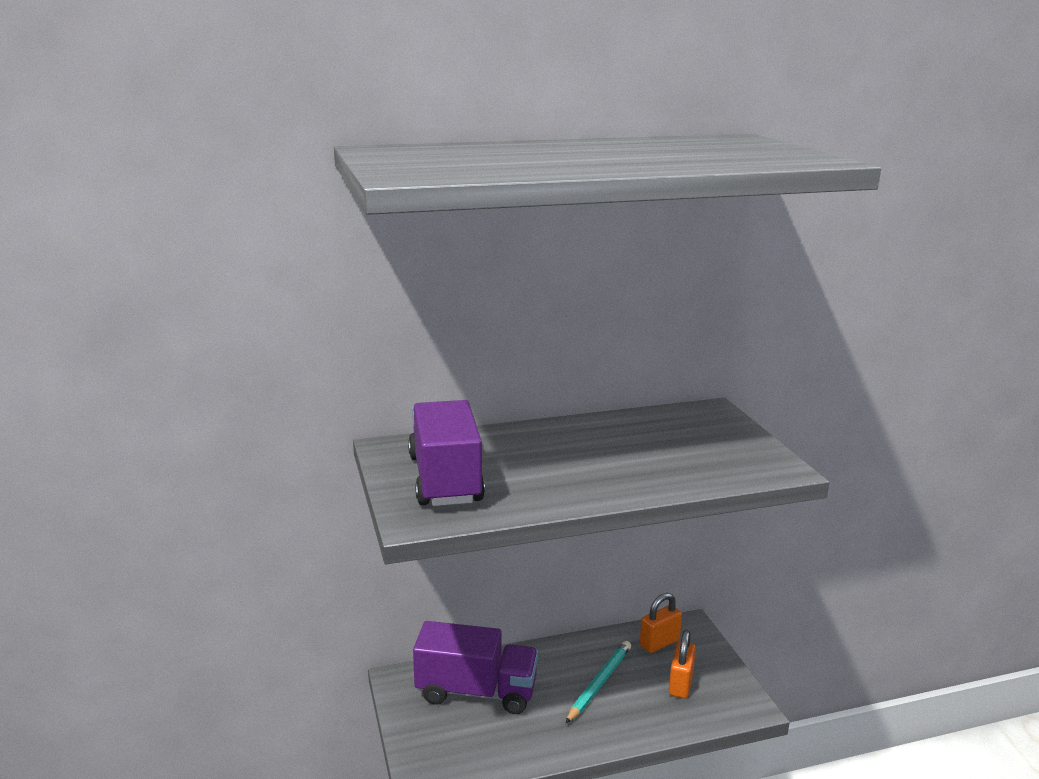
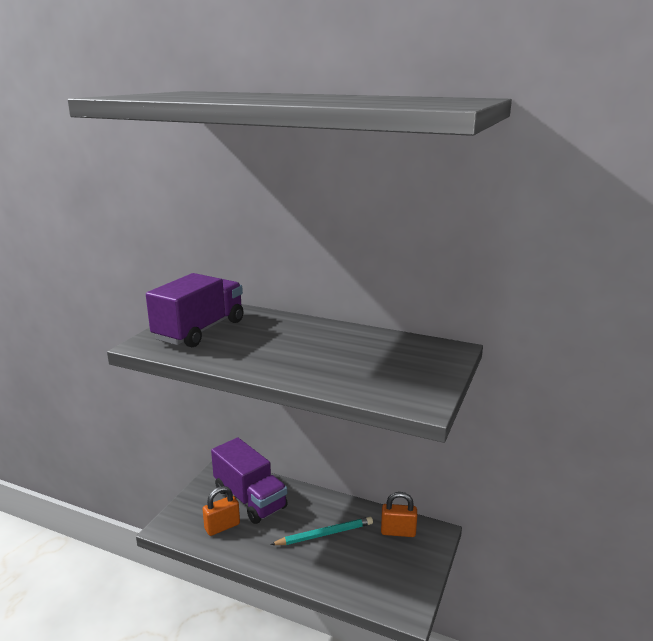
camera: 40 degrees right, 0 degrees up
(680, 684) = (377, 566): orange padlock -> orange padlock (222, 526)

